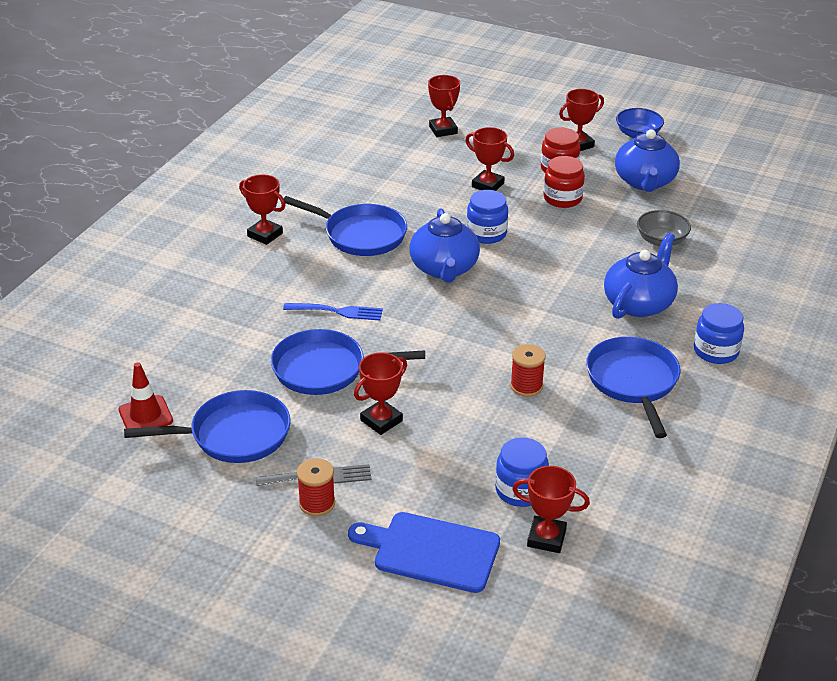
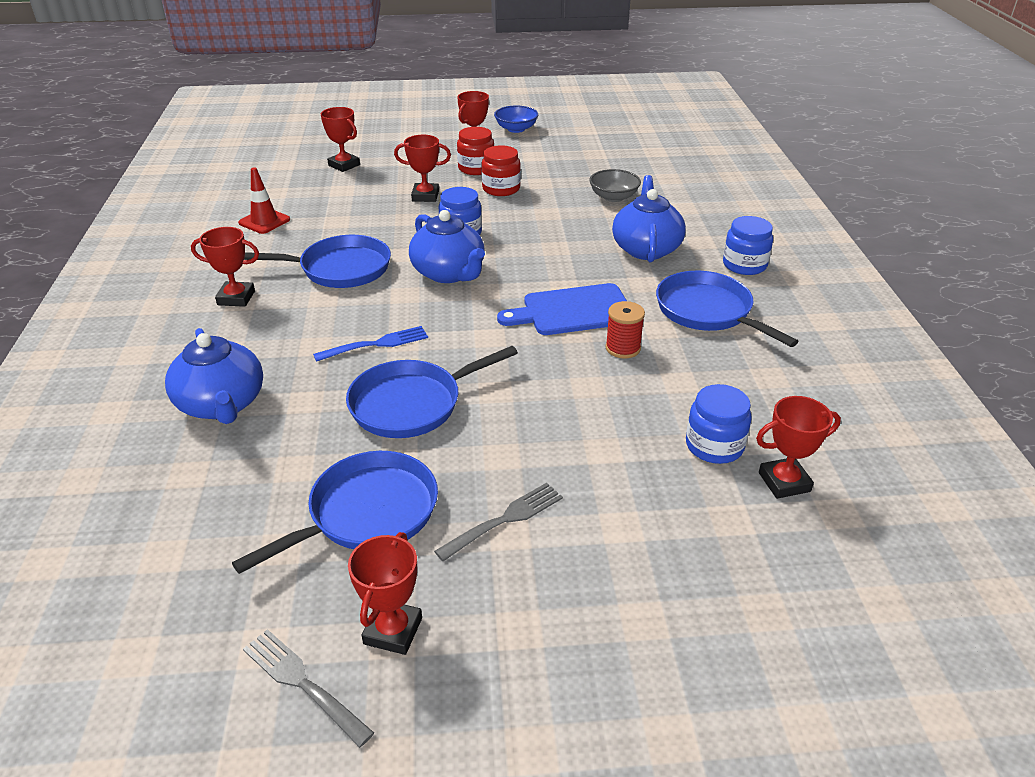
camera: 30 degrees left, 0 degrees up
(122, 520) = (304, 684): none -> grey fork
(145, 415) = (237, 535): red traffic cone -> red traffic cone (264, 221)
(317, 503) = (528, 550): red spool -> none
(381, 421) = (517, 433): red trophy -> red trophy (393, 631)
(431, 551) = (694, 547): blue cutting board -> blue cutting board (573, 311)
(645, 182) = (556, 160): blue teapot -> blue teapot (222, 404)

